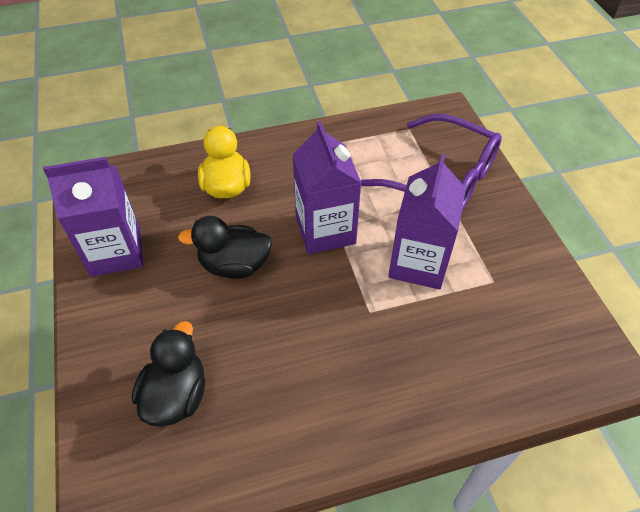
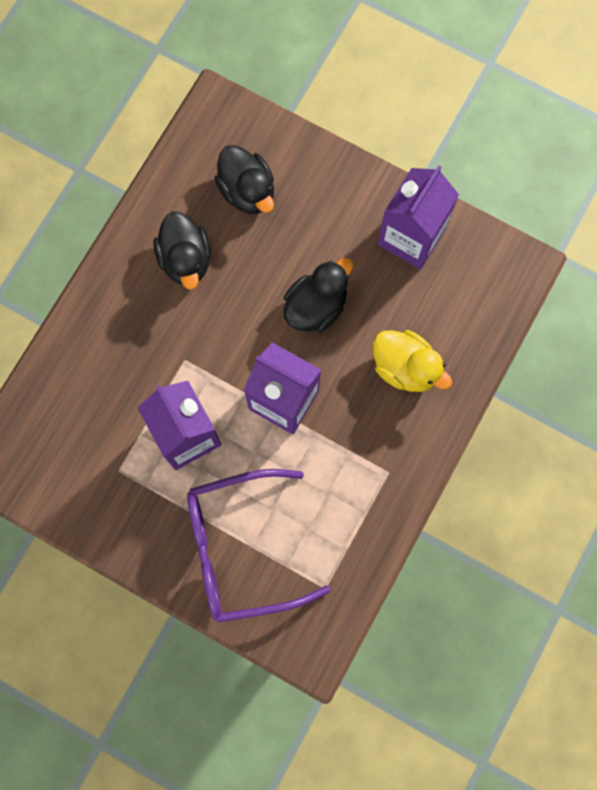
camera: 135 degrees right, 25 degrees up
(289, 386) = (185, 260): none -> black duck

